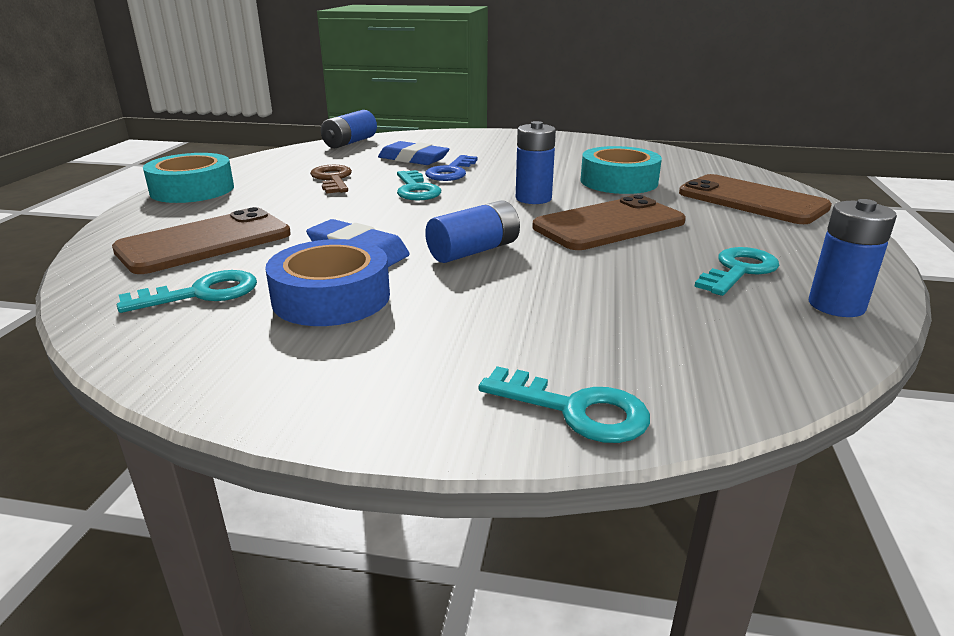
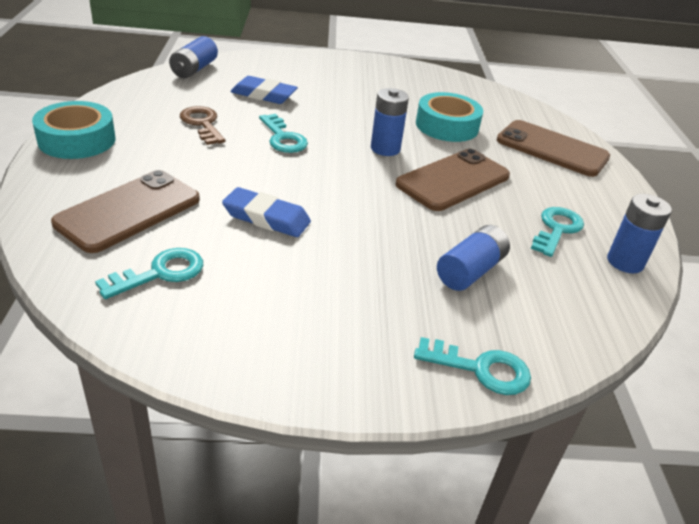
camera: 15 degrees left, 10 degrees up
(331, 297) = (269, 272): blue tape -> none
(451, 172) = (304, 113): blue key -> none
(473, 251) = (359, 214): blue battery -> blue battery (470, 271)

